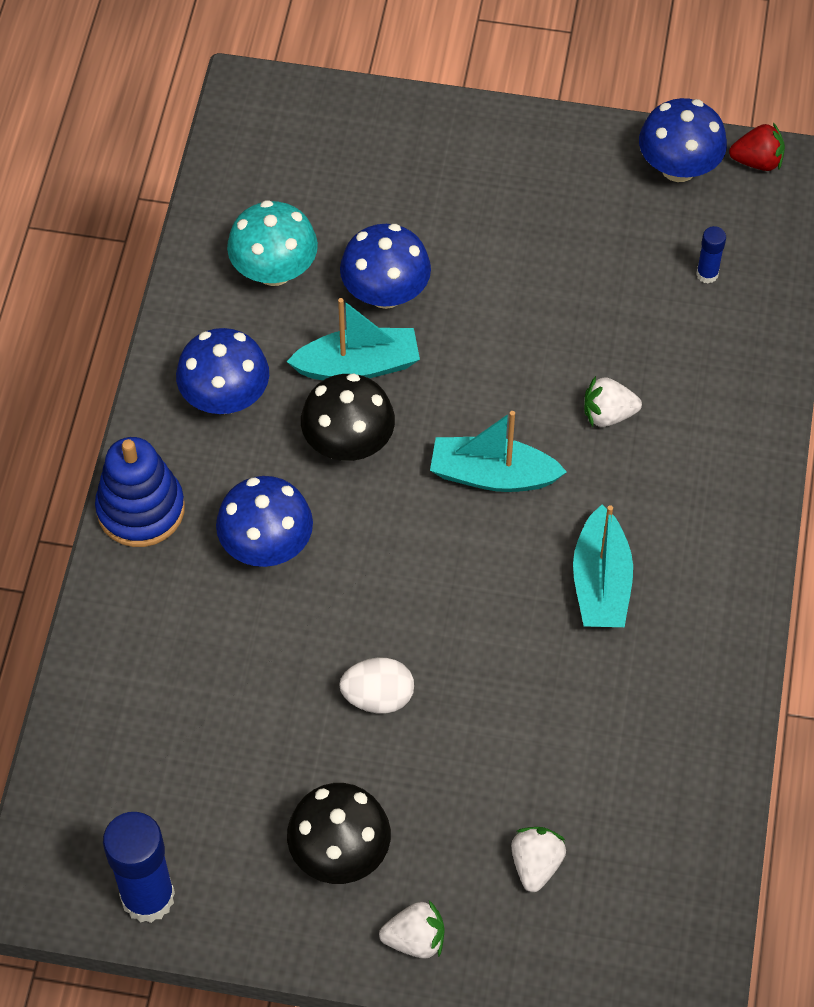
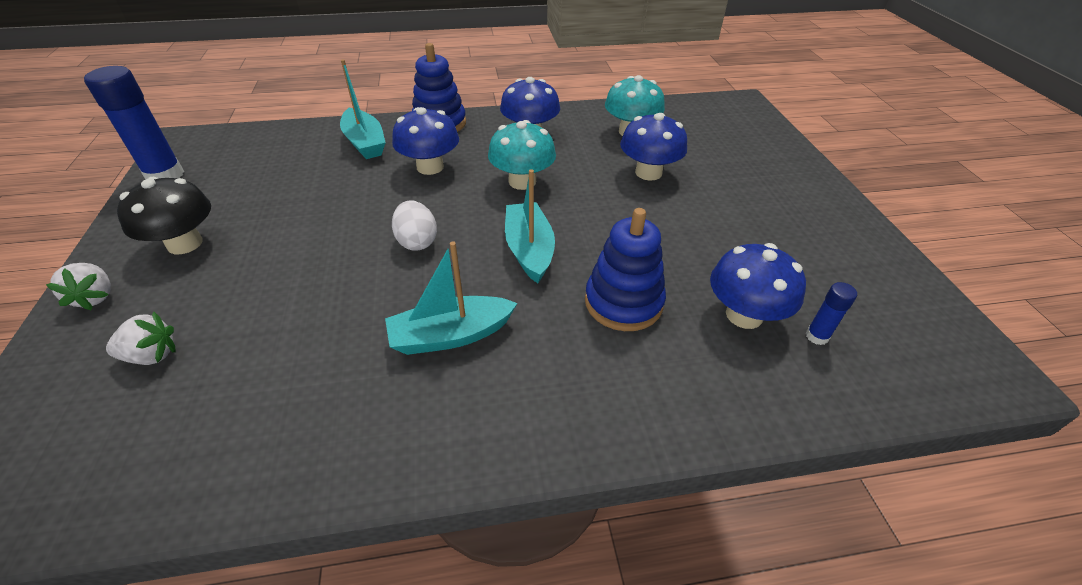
camera: 70 degrees right, 15 degrees down
(348, 443) = (522, 181): black mushroom -> turquoise mushroom
(358, 366) = (584, 173): turquoise boat -> turquoise boat (365, 143)
(378, 697) = (318, 234): white egg -> white egg (417, 241)
(608, 414) = (623, 302): white strawberry -> blue stacking toy
(678, 167) = (904, 292): blue mushroom -> blue mushroom (744, 315)
(757, 161) = (973, 345): red strawberry -> none

